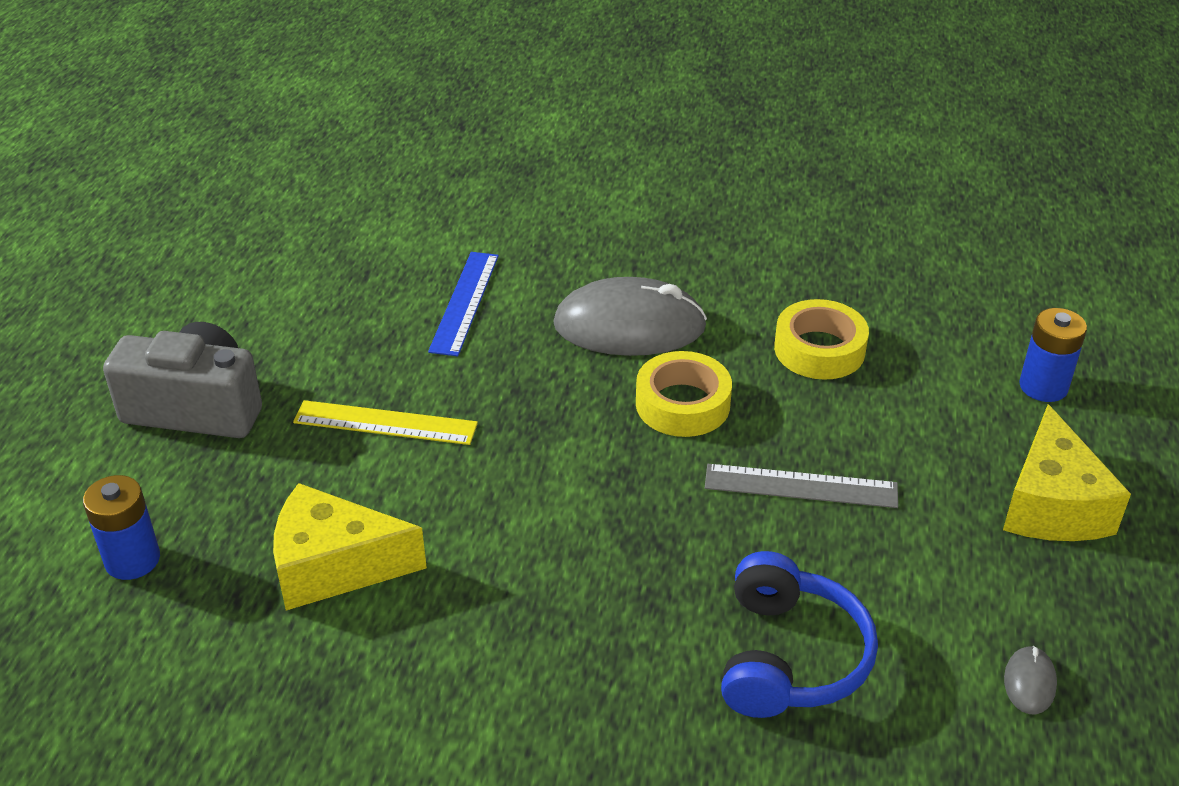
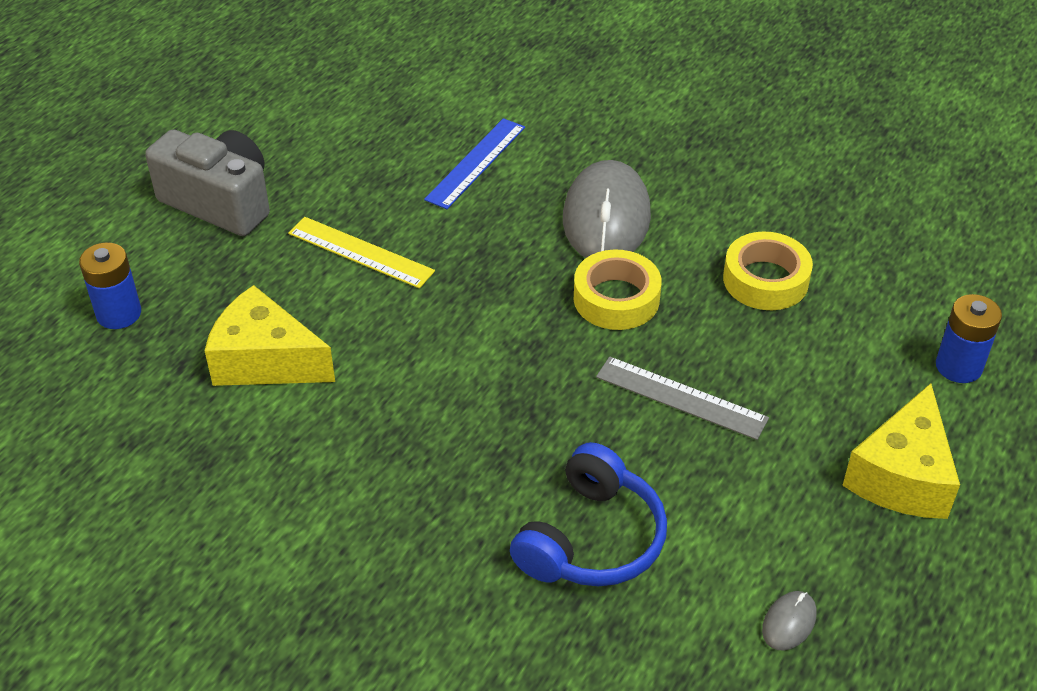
camera: 20 degrees right, 5 degrees up
(629, 326) = (606, 217): grey mouse -> grey mouse turned 75 degrees clockwise

